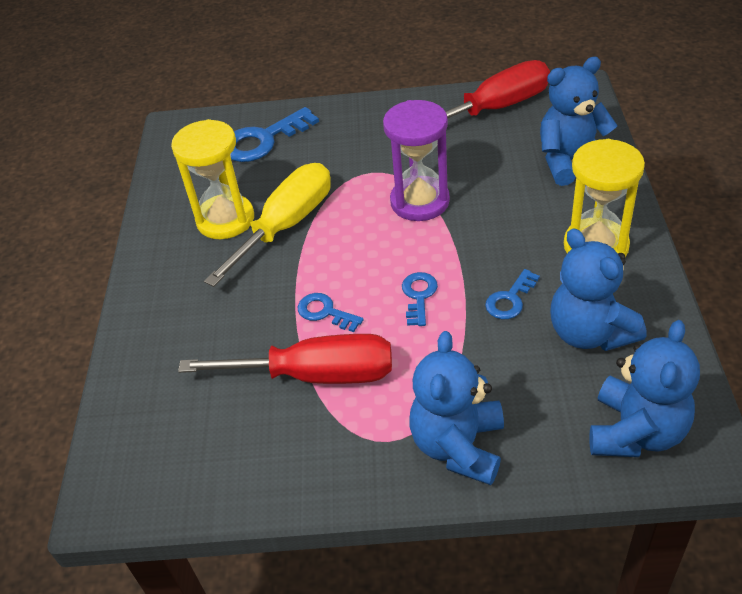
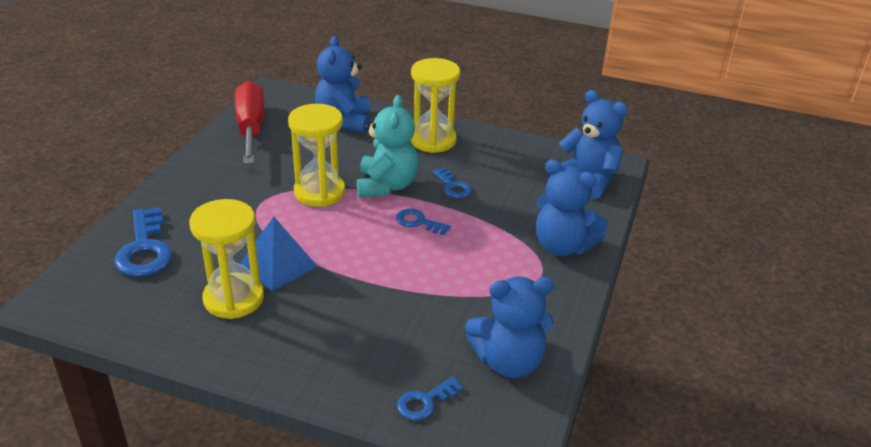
camera: 75 degrees left, 10 degrees down
(286, 225) = (278, 265): yellow screwdriver -> blue pyramid
(316, 375) = (460, 292): red screwdriver -> none
(325, 312) = (399, 270): blue key -> blue key (425, 402)
(420, 201) = (319, 192): purple hourglass -> yellow hourglass
(469, 244) = (386, 185): none -> turquoise teddy bear
(589, 333) = (504, 168): blue teddy bear -> blue teddy bear (508, 361)

